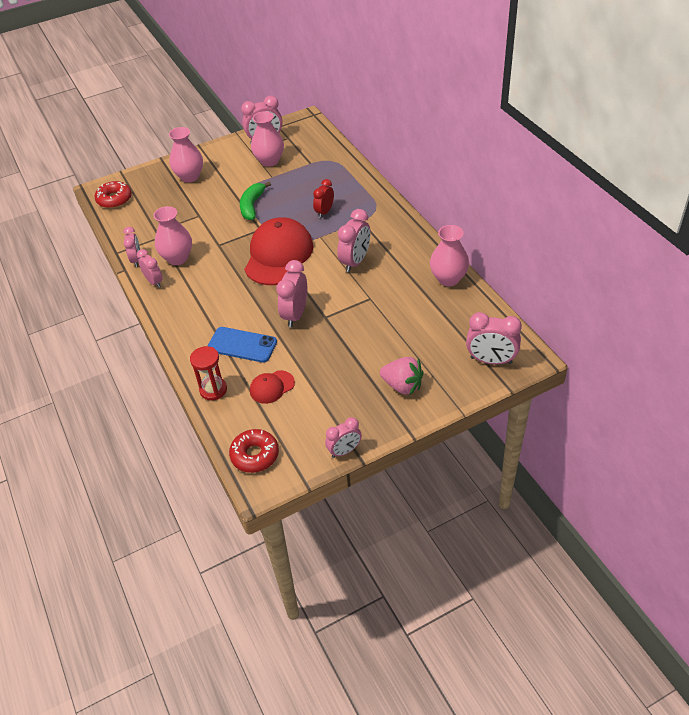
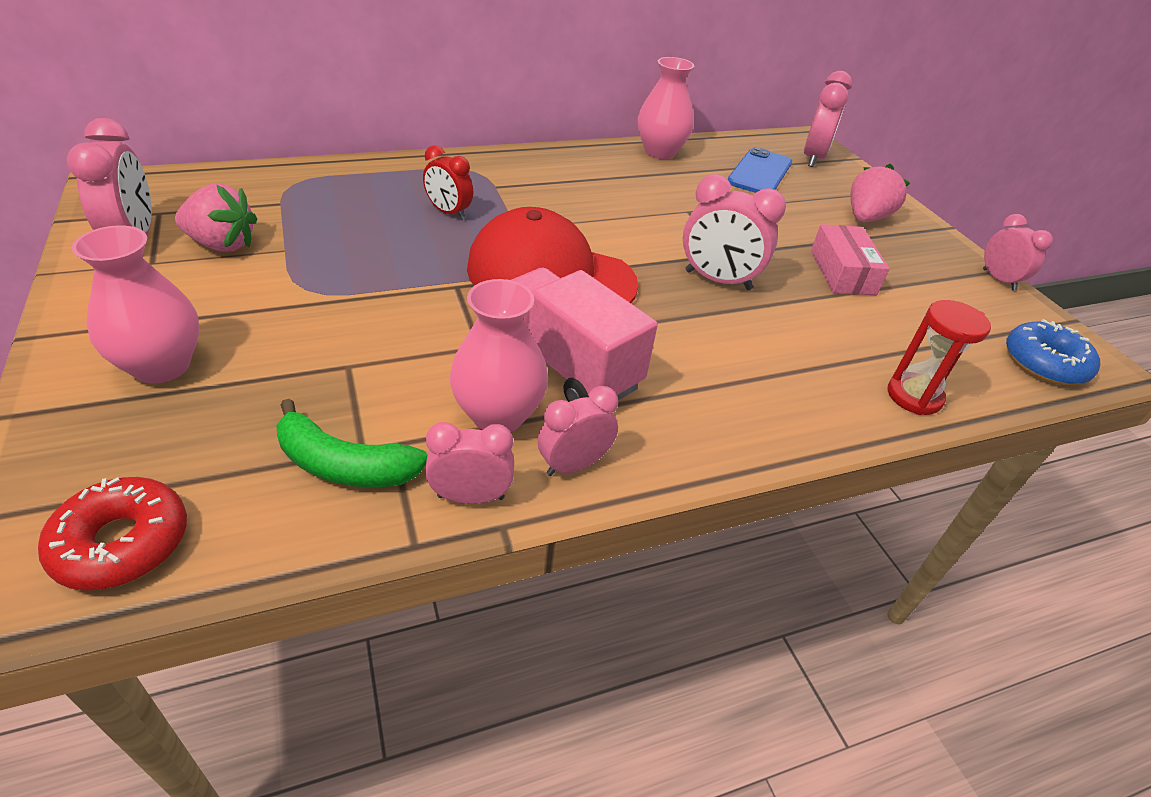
camera: 90 degrees left, 5 degrees down
(211, 271) = (566, 365): none -> pink truck
(242, 345) = (793, 348): blue phone -> blue phone (759, 173)
(252, 206) = (369, 286): green banana -> green banana (344, 465)
(255, 455) = (1044, 363): red donut -> blue donut
(269, 161) = (222, 245): pink vase -> pink strawberry
(272, 387) = (892, 327): red cap -> none
(323, 368) = (842, 272): none -> pink box
(355, 262) = (599, 208): pink clock -> none

